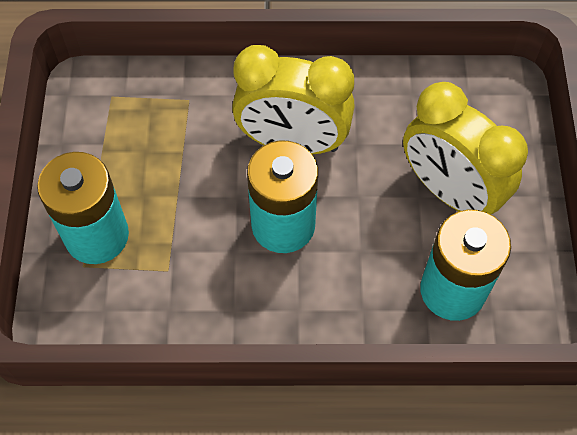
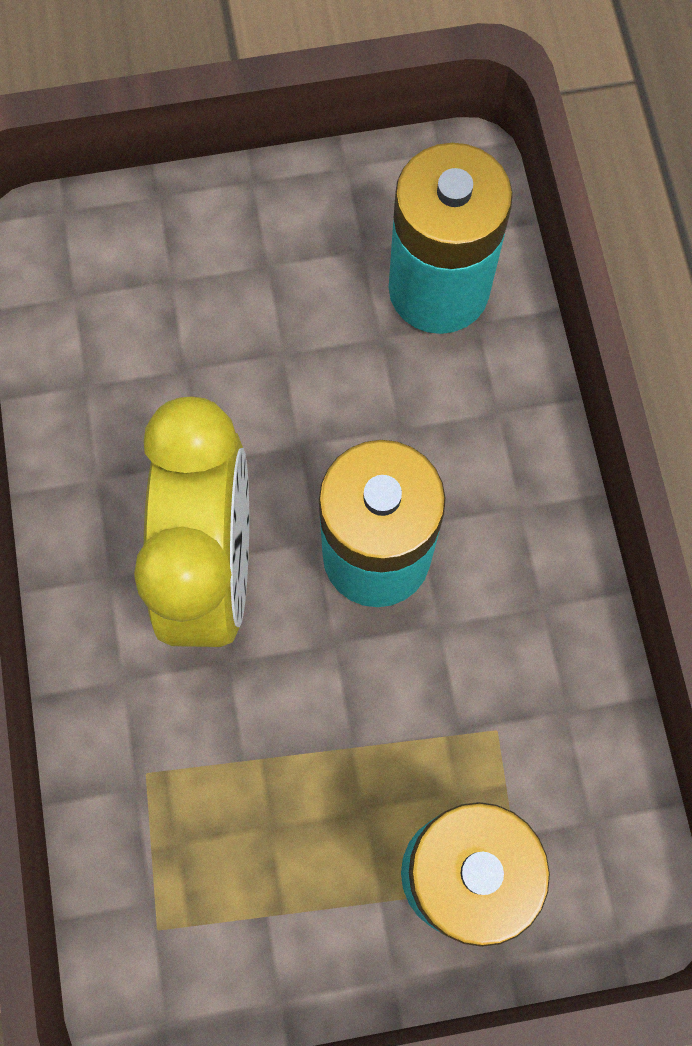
camera: 100 degrees left, 10 degrees up
(450, 191) = (268, 308): yellow clock -> none

